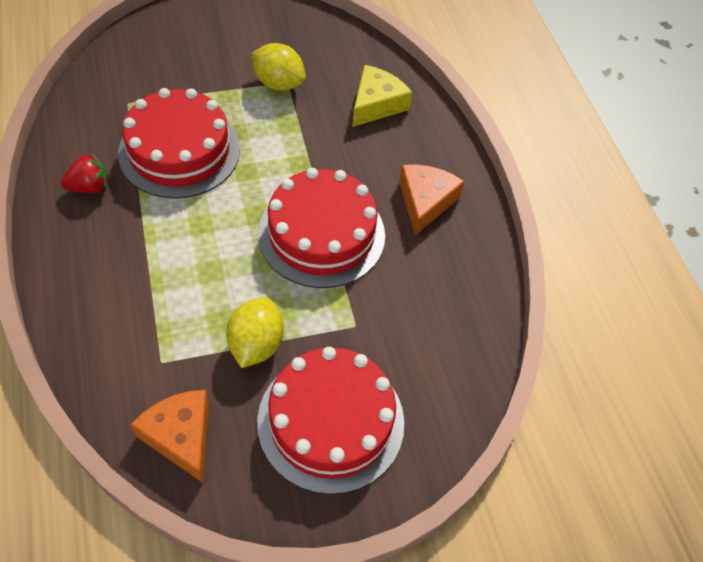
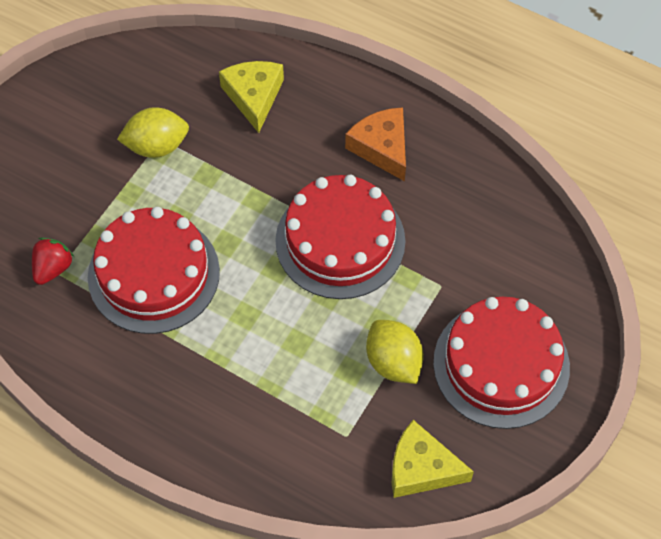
camera: 40 degrees left, 5 degrees up
(89, 187) = (124, 366): red strawberry -> red strawberry (53, 268)
(181, 436) = (421, 468): orange cheese -> yellow cheese

